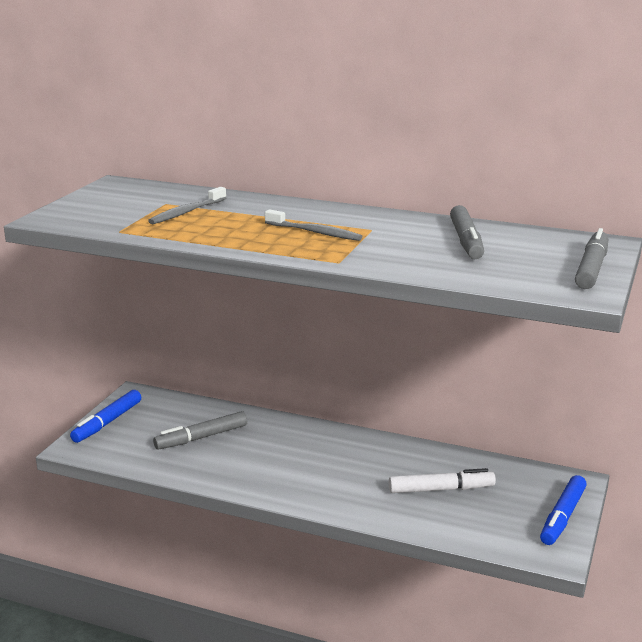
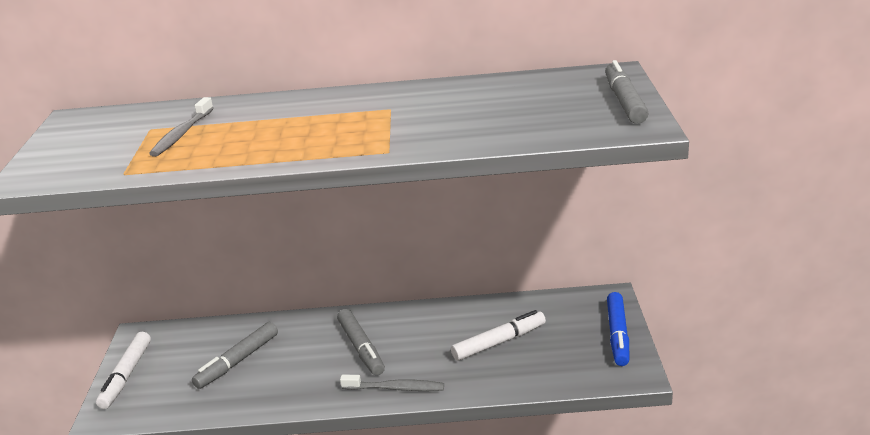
camera: 20 degrees left, 5 degrees up
(107, 422) = (126, 375): blue marker -> white marker
(314, 232) = (336, 125): grey toothbrush -> grey toothbrush (395, 388)
(466, 241) = (490, 100): grey marker -> grey marker (361, 348)

